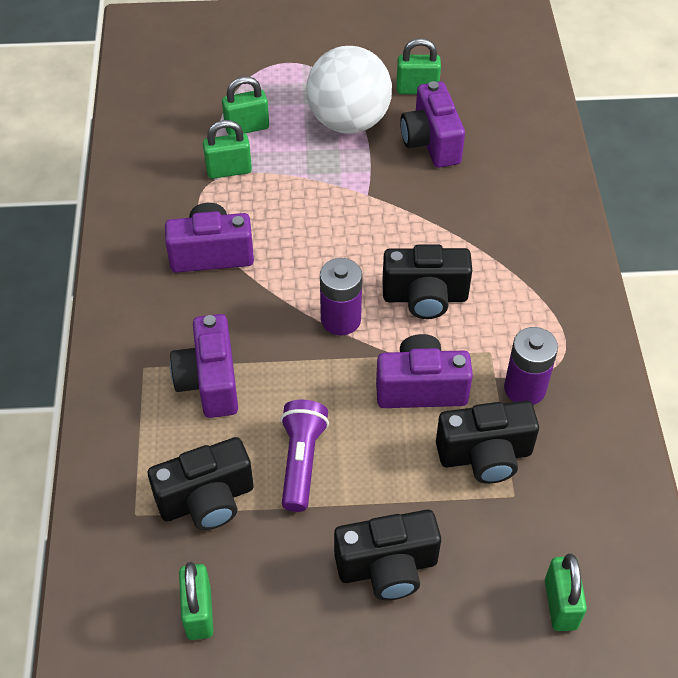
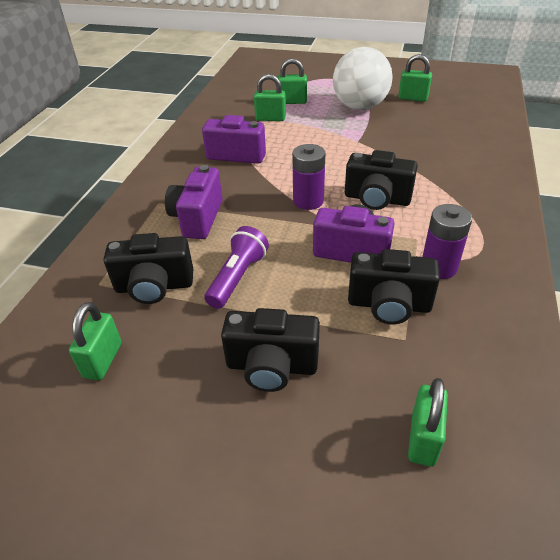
camera: 20 degrees right, 10 degrees down
(431, 142) = (413, 122): purple camera -> none

